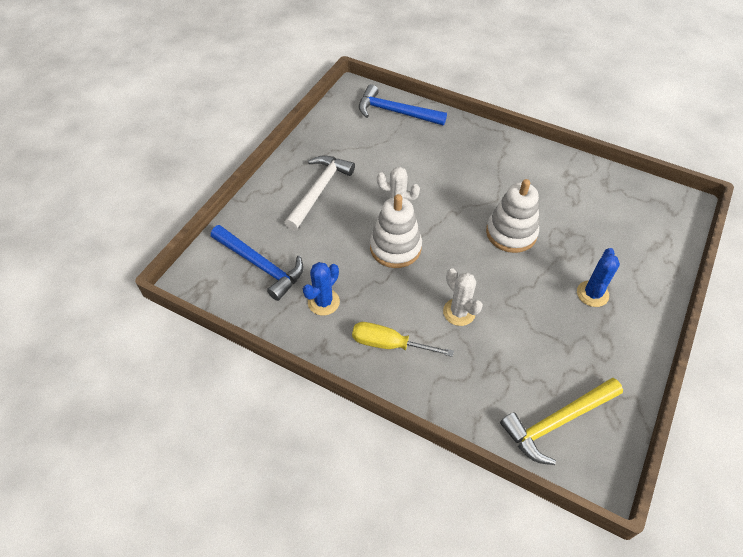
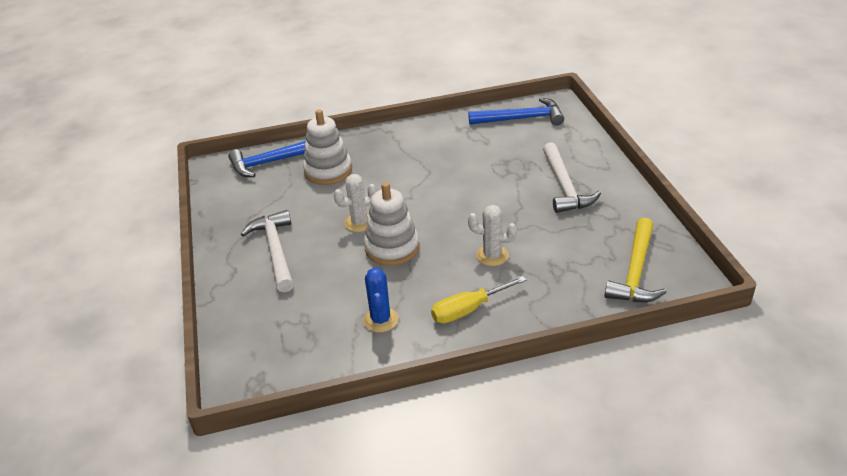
camera: 40 degrees left, 15 degrees down
(261, 265) = (291, 333): blue hammer -> blue hammer (521, 119)
(511, 233) = (466, 185): white stacking toy -> white stacking toy (328, 171)
(592, 294) = (564, 186): blue cactus -> white hammer

